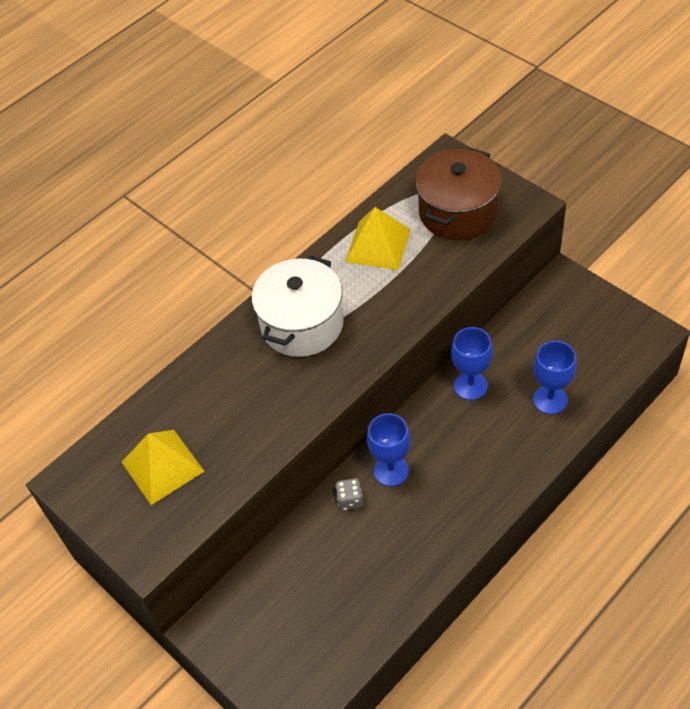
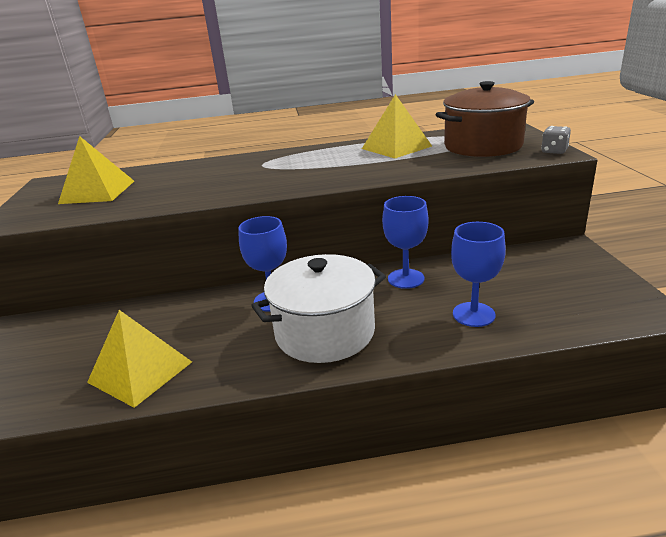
camera: 35 degrees right, 25 degrees down
(302, 324) = (288, 164): white pot -> white pot (325, 332)
(350, 500) = (218, 303): grey dice -> grey dice (554, 151)
(375, 595) = (140, 372): none -> yellow pyramid

